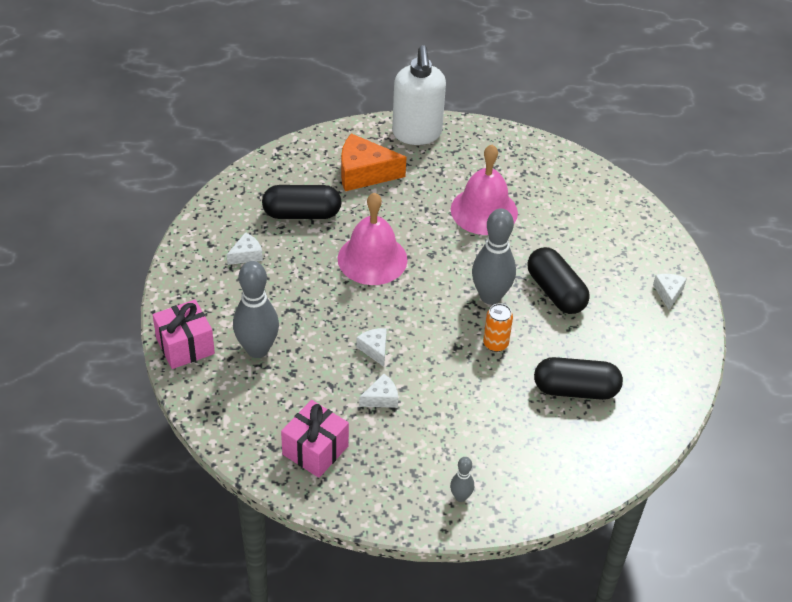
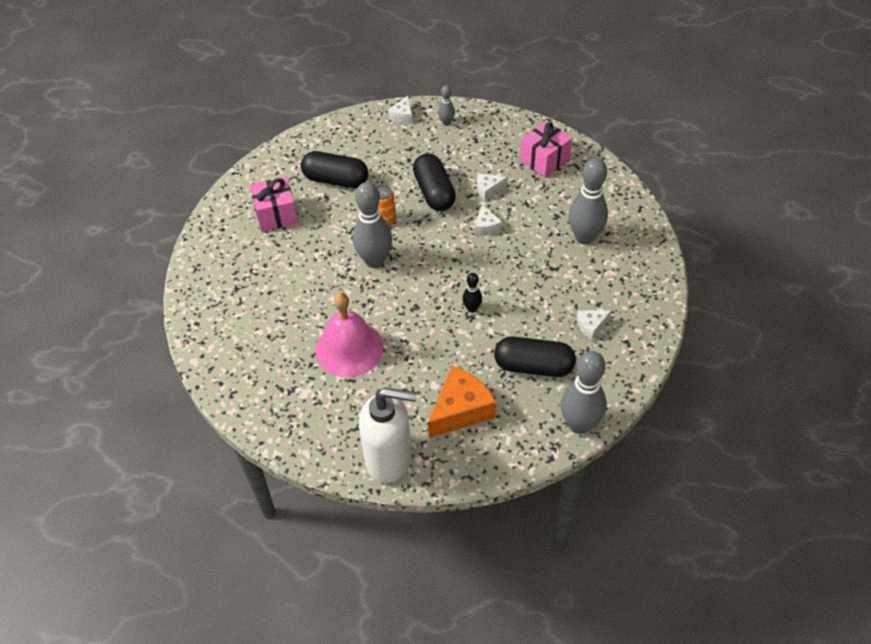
camera: 165 degrees left, 5 degrees up
(185, 346) = (646, 246): pink gift -> pink gift (276, 215)
(255, 173) = (579, 424): none -> grey bowling pin
(364, 173) = (461, 410): orange cheese -> orange cheese turned 60 degrees counterclockwise
(372, 259) = (472, 308): pink bell -> black bowling pin
(417, 134) = (389, 459): white soap dispenser -> white soap dispenser turned 90 degrees clockwise
(555, 292) = (316, 258): black capsule -> black capsule (434, 192)
(668, 293) = (219, 246): white cheese -> white cheese (402, 116)

